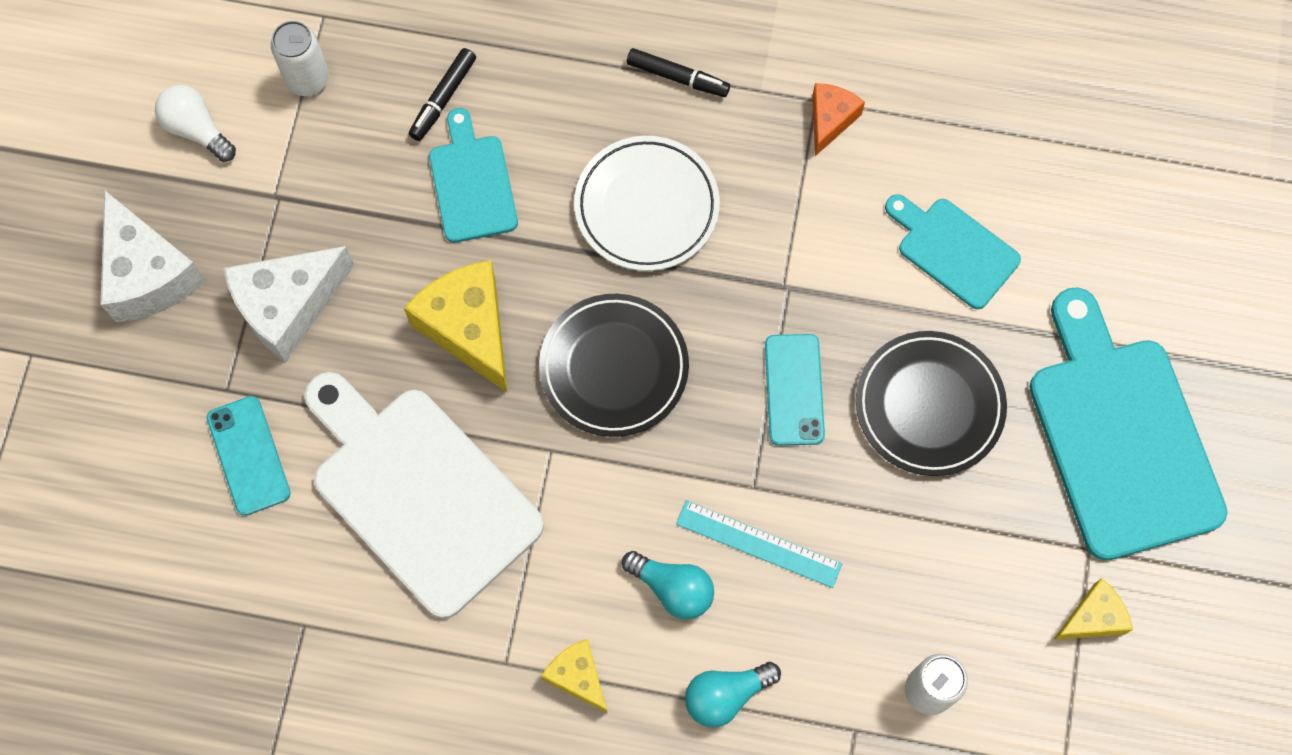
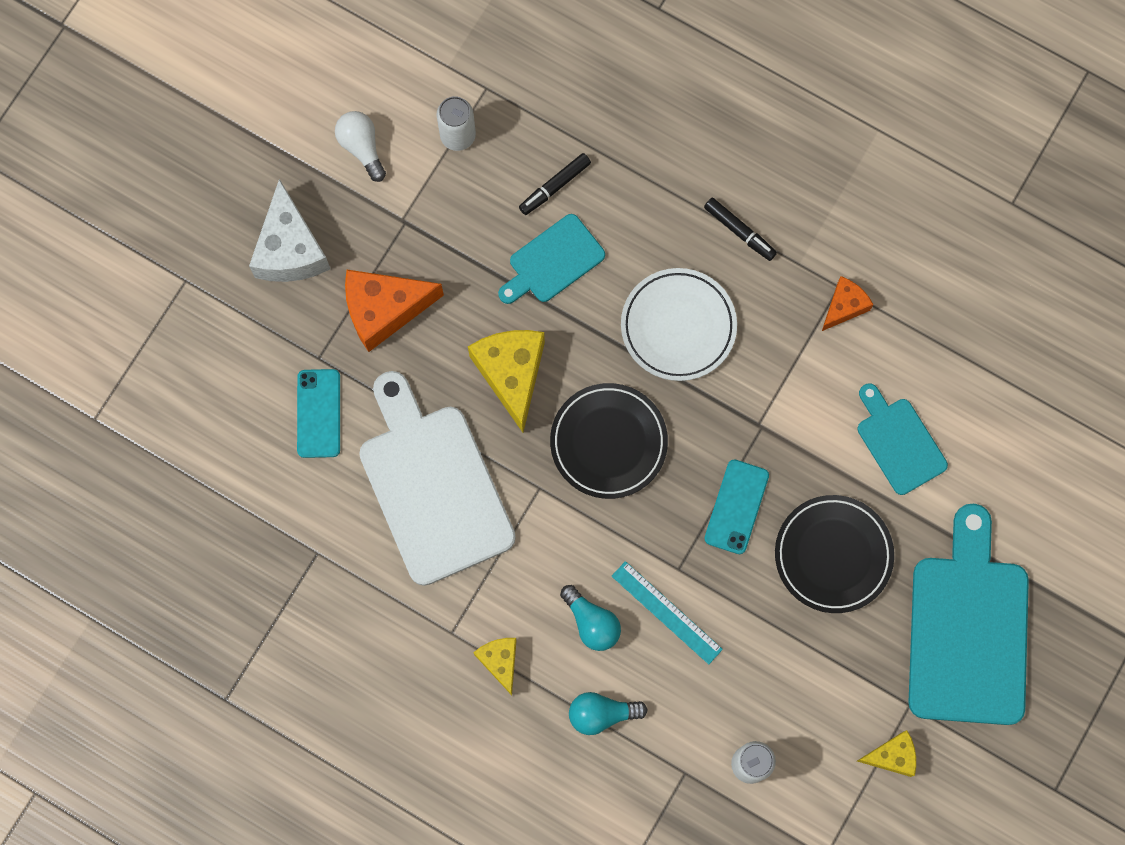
camera: 20 degrees right, 5 degrees up
(288, 306) = (384, 310): white cheese -> orange cheese
(472, 183) = (553, 261): turquoise cutting board -> turquoise cutting board turned 135 degrees counterclockwise

